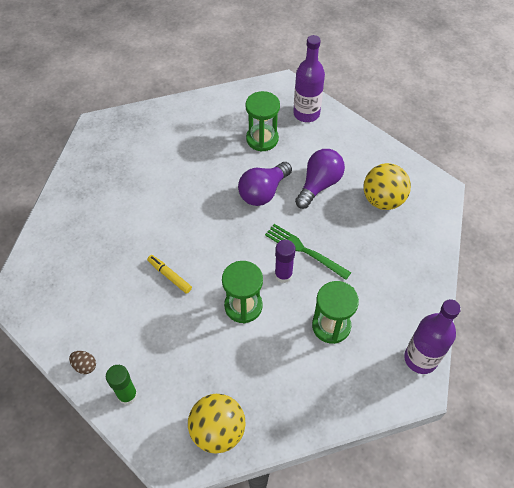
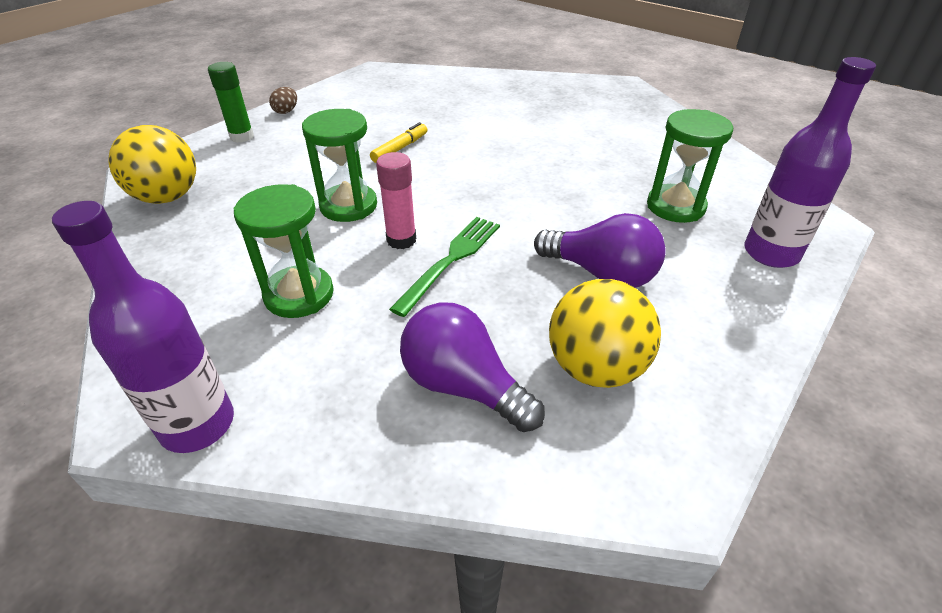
camera: 85 degrees right, 15 degrees down
(263, 192) = (562, 213): purple light bulb -> purple light bulb (463, 386)
(283, 275) = (401, 240): purple glue stick -> pink glue stick

